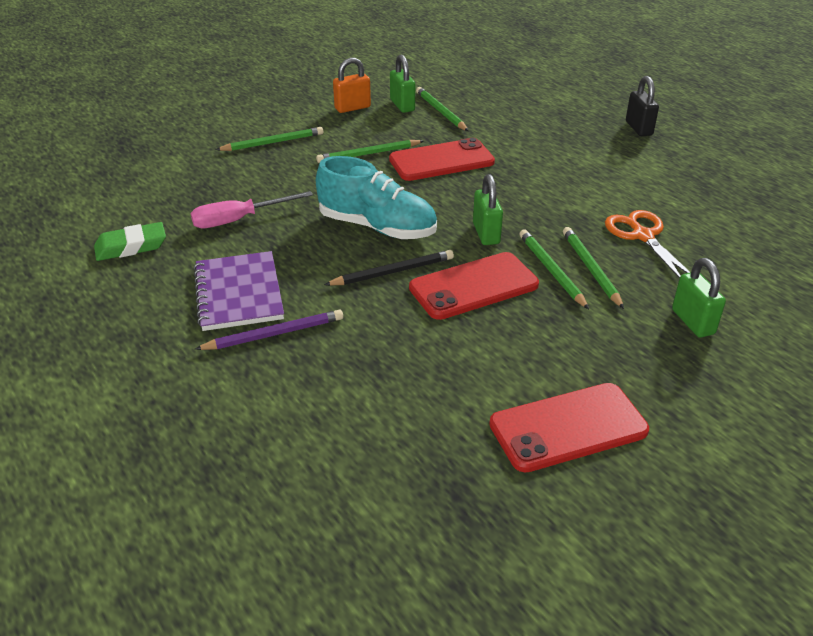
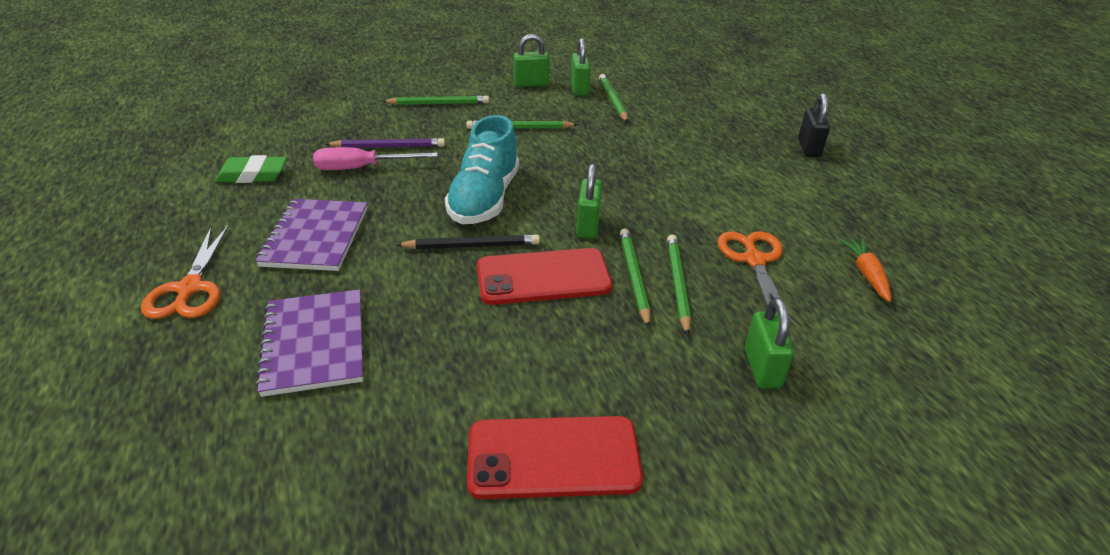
camera: 15 degrees right, 0 degrees up
(148, 365) = (189, 289): none -> orange scissors
(274, 334) = (320, 284): purple pencil -> purple pencil (388, 147)
(305, 386) = (314, 344): none -> purple notebook
(352, 108) = (531, 84): orange padlock -> green padlock
(377, 227) = (484, 199): turquoise shoe -> turquoise shoe turned 60 degrees clockwise
(441, 161) = (586, 146): red phone -> none
(736, 230) = (866, 274): none -> orange carrot

